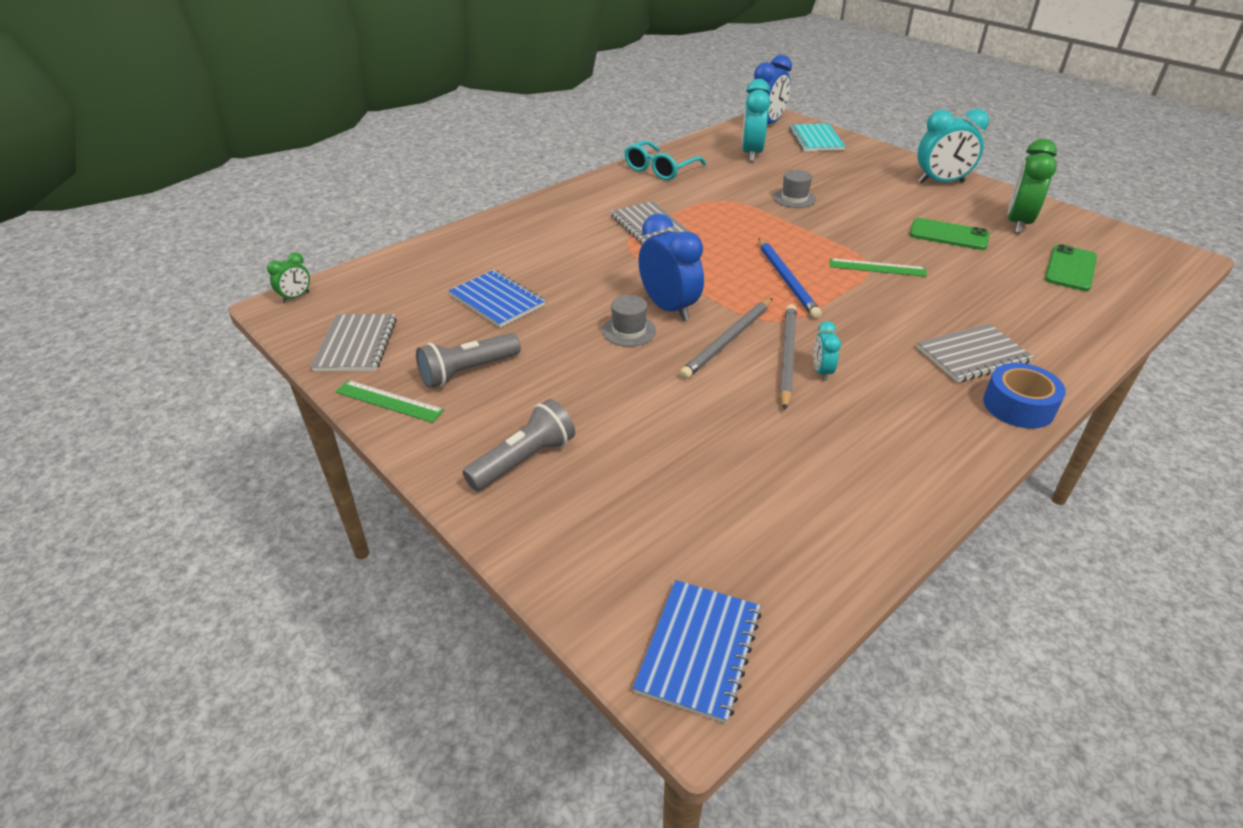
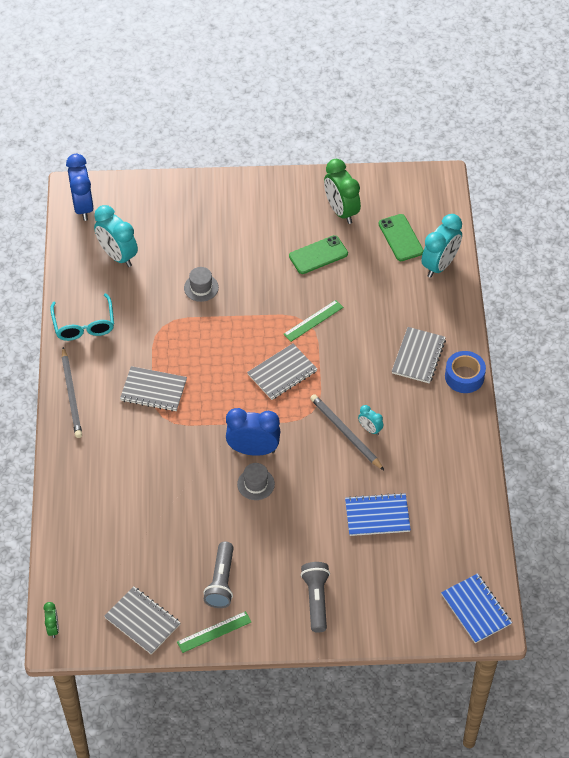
camera: 50 degrees left, 15 degrees up
(497, 301) = (162, 526): blue notebook -> blue notebook (377, 516)
(728, 340) = (308, 447): grey pencil -> grey pencil (71, 395)
(787, 280) = (282, 373): blue pencil -> grey notebook
(815, 139) = (137, 202): turquoise notebook -> none
(941, 182) = (263, 196): turquoise clock -> turquoise clock (439, 265)

